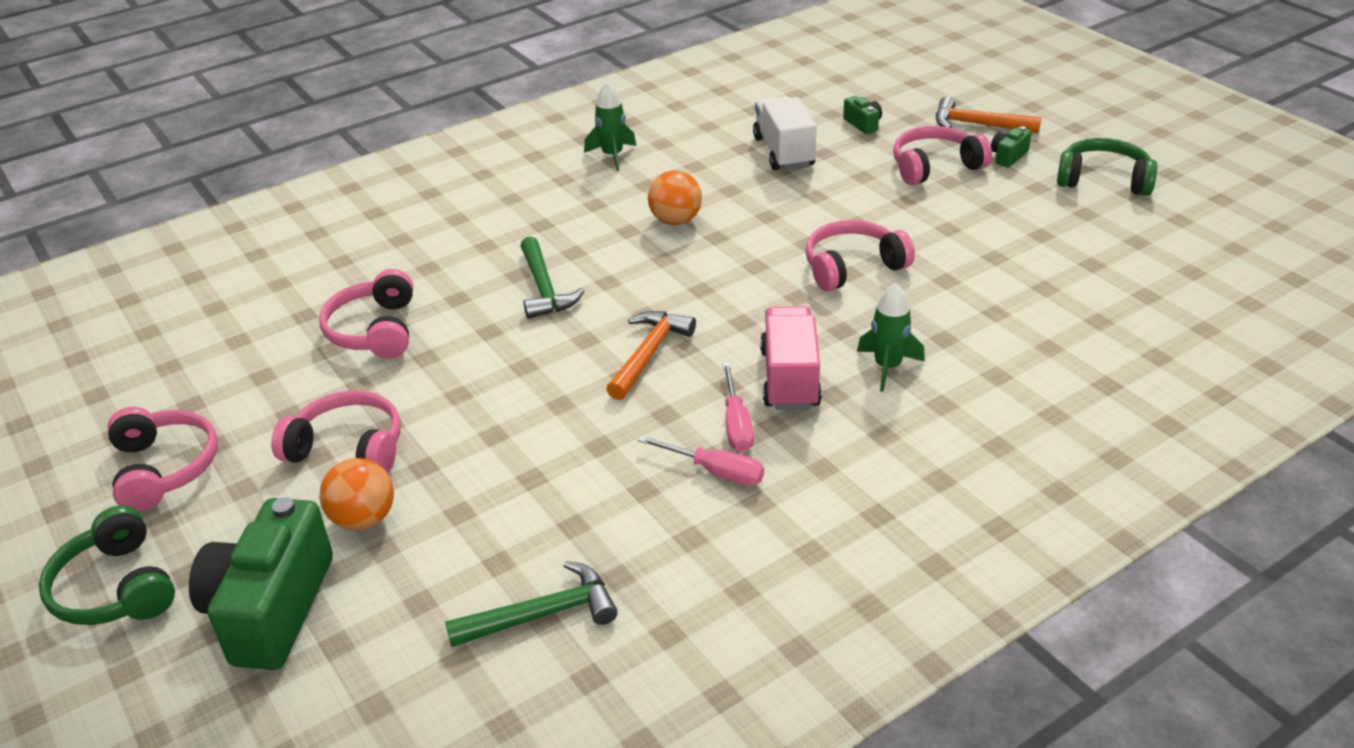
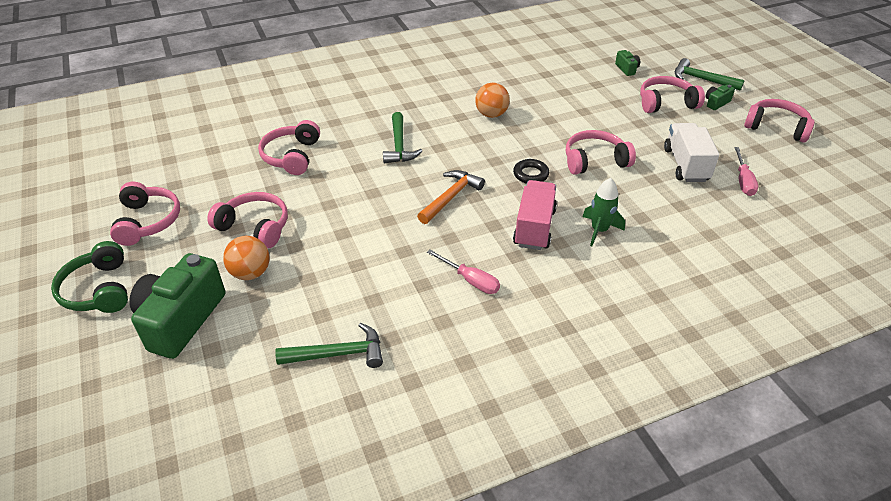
camera: 10 degrees right, 5 degrees up
(612, 156) = (464, 68): green rocket -> none
(736, 424) = (492, 251): pink screwdriver -> pink screwdriver (743, 181)
(762, 301) = (530, 174): none -> black ring
(784, 152) = (571, 80): white truck -> white truck (685, 165)
(978, 125) = (702, 79): orange hammer -> green hammer
(1103, 180) = (776, 127): green headphones -> pink headphones

